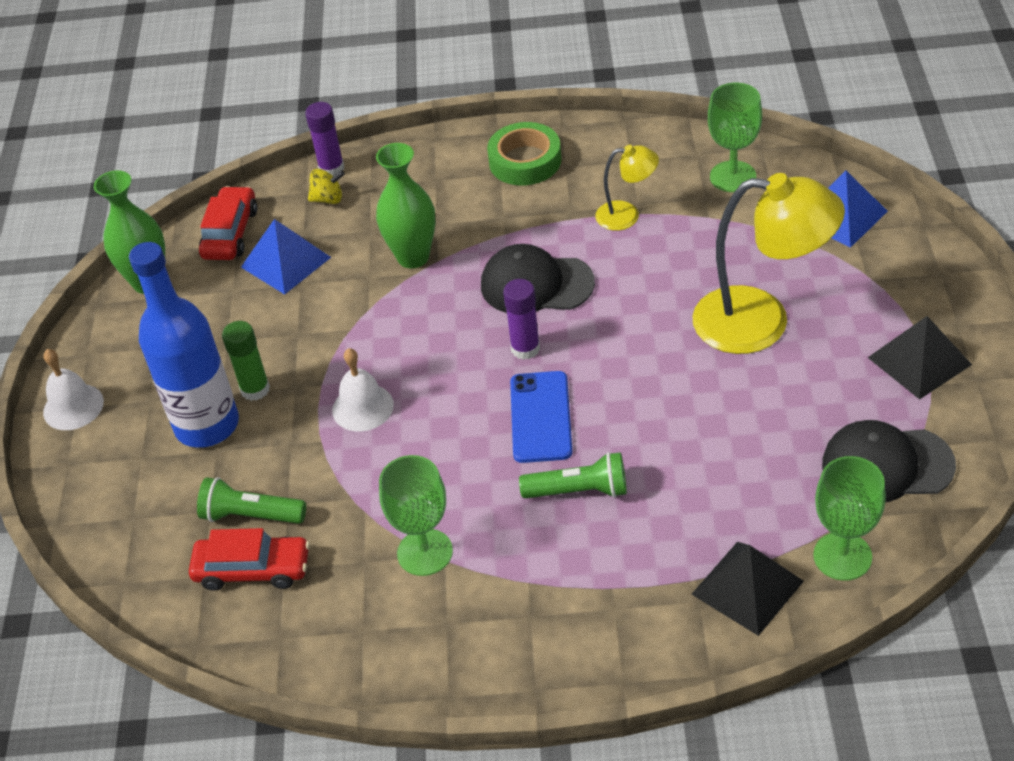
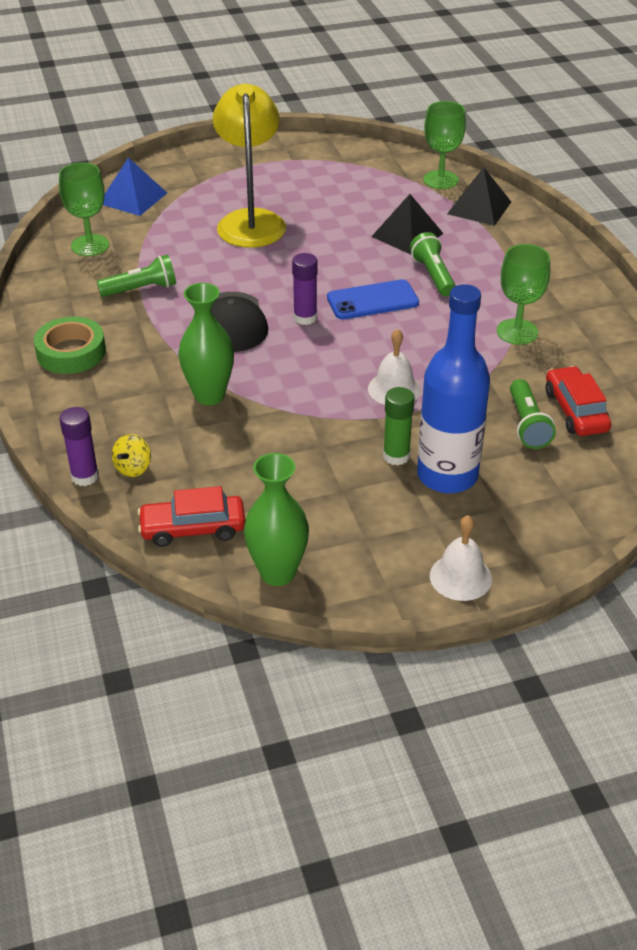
camera: 110 degrees left, 5 degrees down
(286, 262) = (229, 476): blue pyramid -> none
(328, 199) = (133, 468): yellow spinning top -> yellow spinning top turned 135 degrees counterclockwise
(627, 215) = (141, 289): yellow lamp -> green flashlight
(887, 464) = (364, 170): black cap -> none
(919, 361) = (273, 164): black pyramid -> black pyramid (407, 235)

